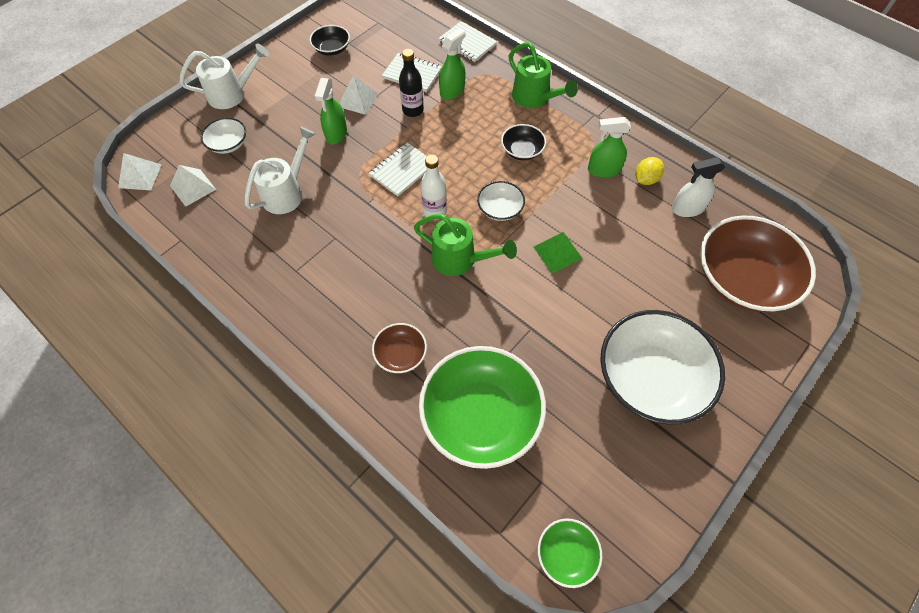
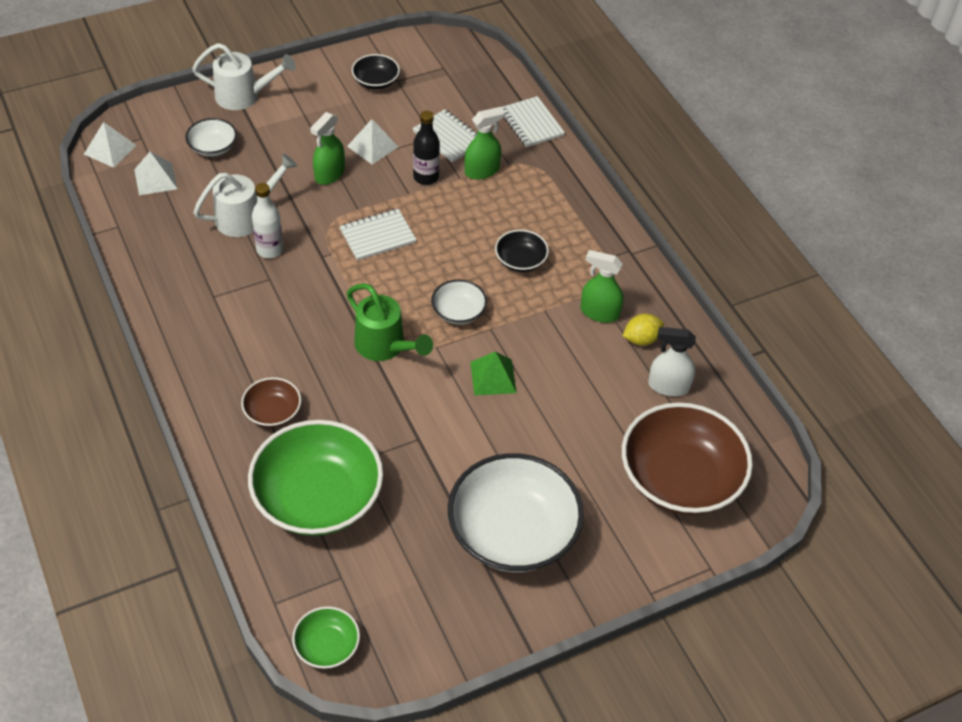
camera: 20 degrees right, 10 degrees down
(434, 211) = (387, 289): white bottle -> white bottle (269, 250)
(534, 98) = (570, 210): green watering can -> none

